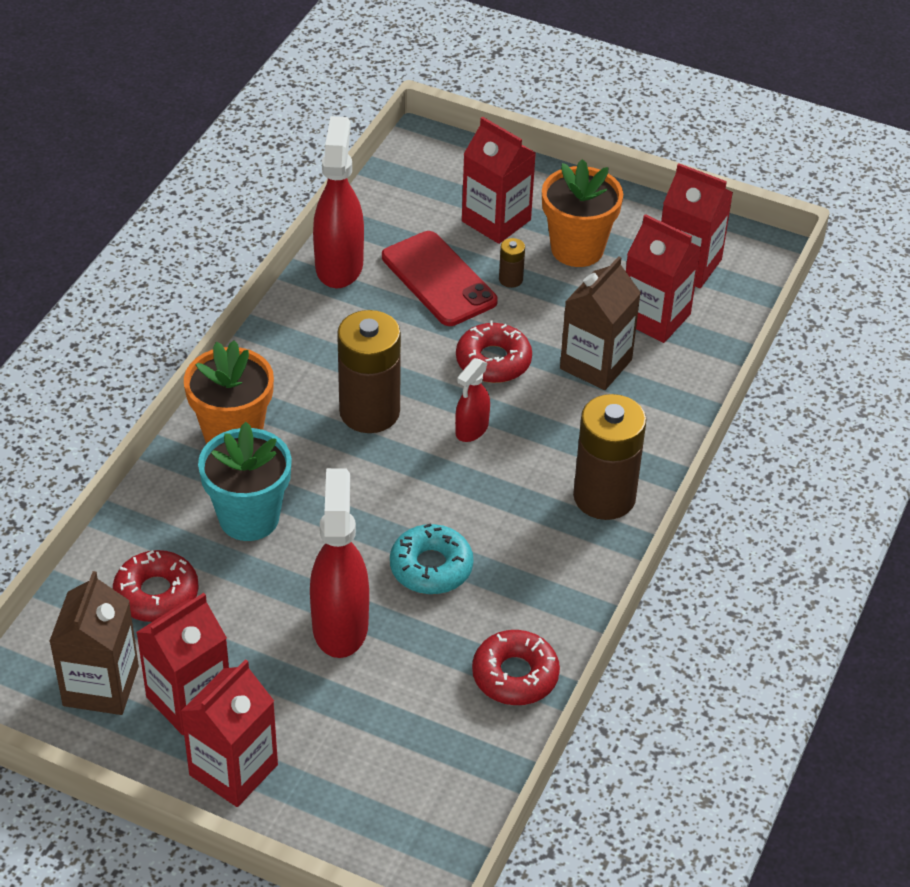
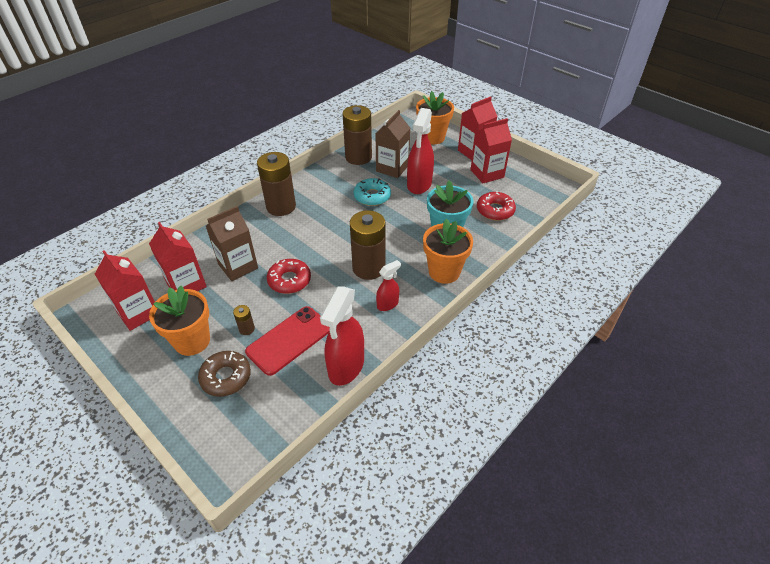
camera: 160 degrees left, 0 degrees up
(101, 686) = (522, 184): brown carton -> brown carton (392, 168)
(355, 798) = (432, 137): none -> orange flower pot
(438, 279) = (289, 340): red phone -> red phone turned 60 degrees clockwise
(471, 429) = (322, 248): red spray bottle -> red spray bottle (388, 304)
(496, 220) = (226, 377): red carton -> brown donut
(515, 675) = (358, 157): red donut -> brown battery

